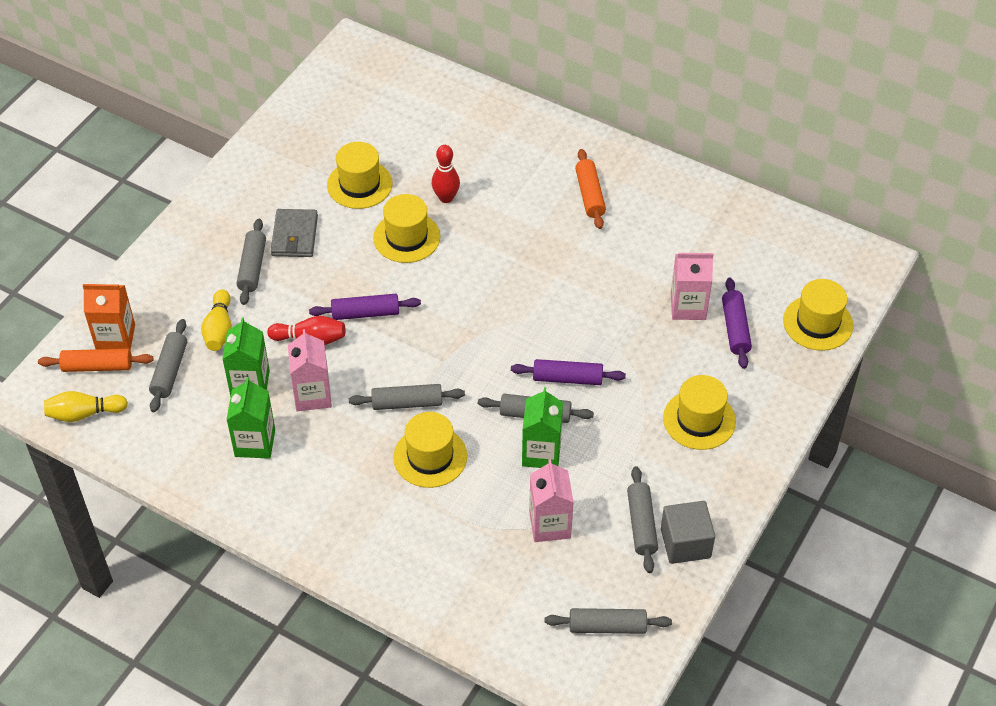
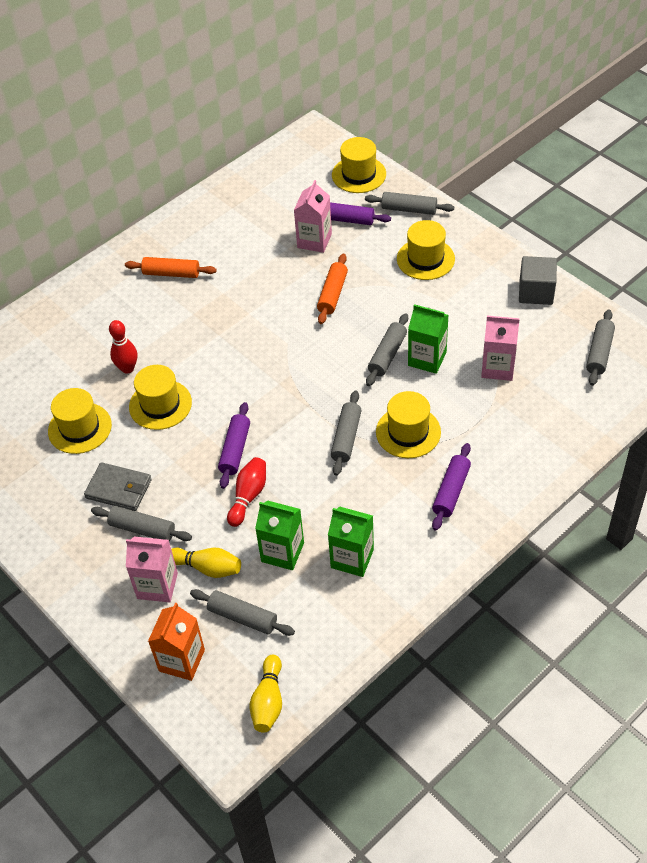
camera: 70 degrees left, 0 degrees up
(97, 366) = (212, 681): orange rolling pin -> orange rolling pin (332, 294)
(312, 395) = (313, 505): pink carton -> pink carton (157, 585)
(567, 378) = (358, 327): purple rolling pin -> purple rolling pin (451, 491)
(641, 524) = (512, 313): grey rolling pin -> grey rolling pin (409, 209)

